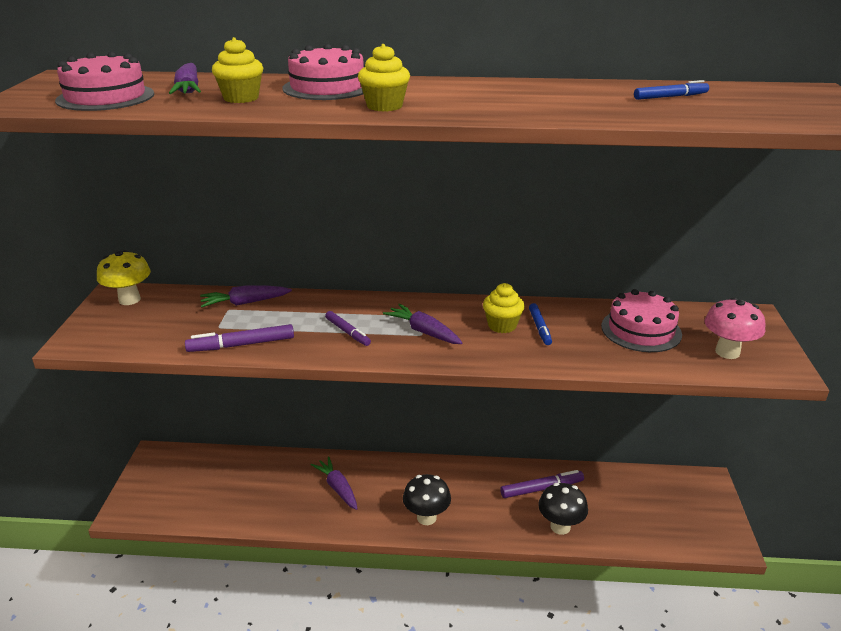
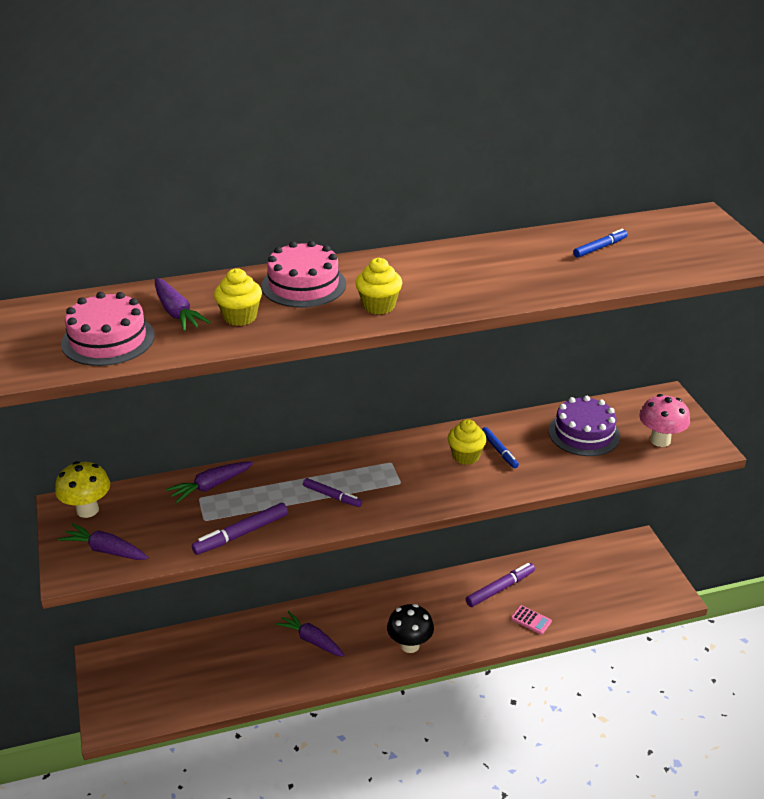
camera: 20 degrees left, 5 degrees up
(424, 332) = (401, 479): purple carrot -> purple carrot (106, 550)
(560, 526) = (531, 620): black mushroom -> pink calculator
(641, 330) = (584, 433): pink cake -> purple cake

